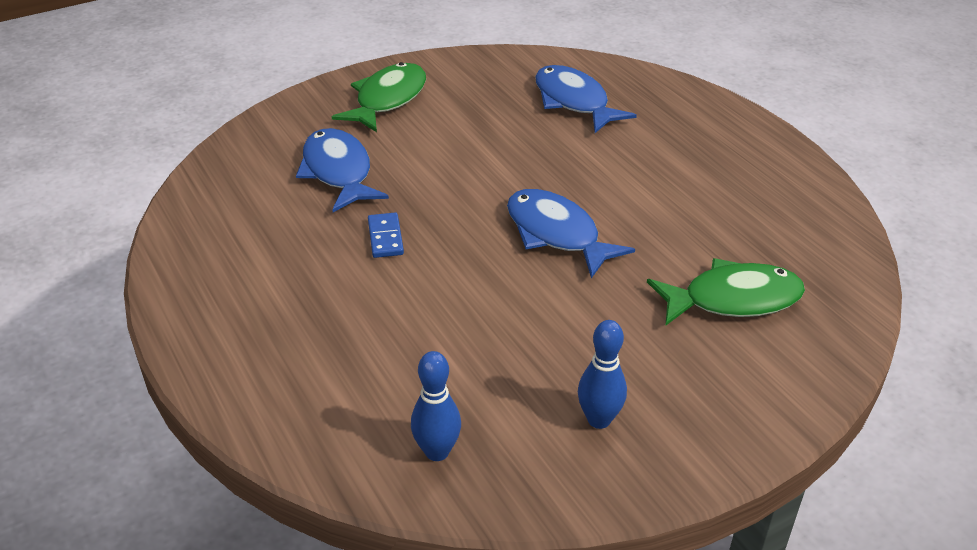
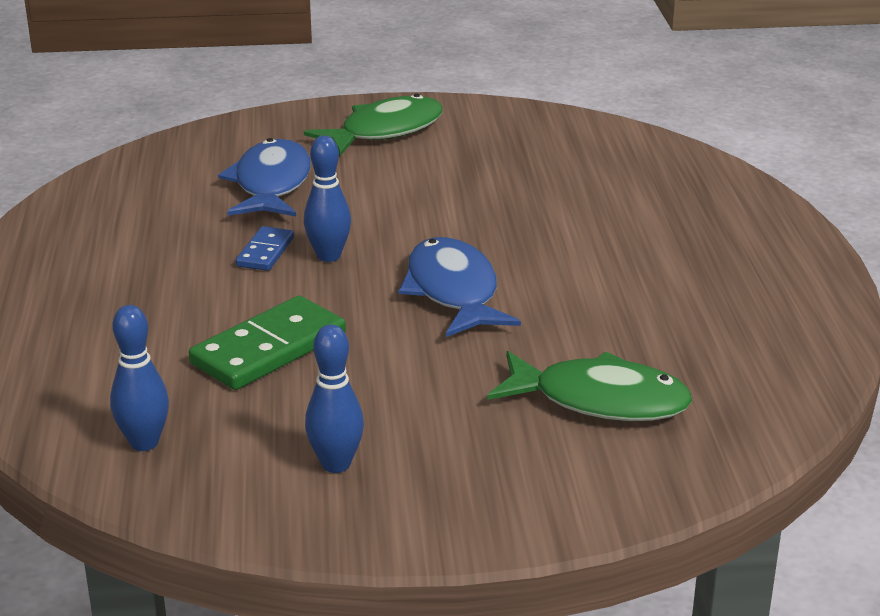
camera: 25 degrees right, 10 degrees down
(438, 227) = (328, 256): none -> blue bowling pin
(462, 329) = (269, 349): none -> green domino
(574, 101) = (597, 174): blue fish -> none

